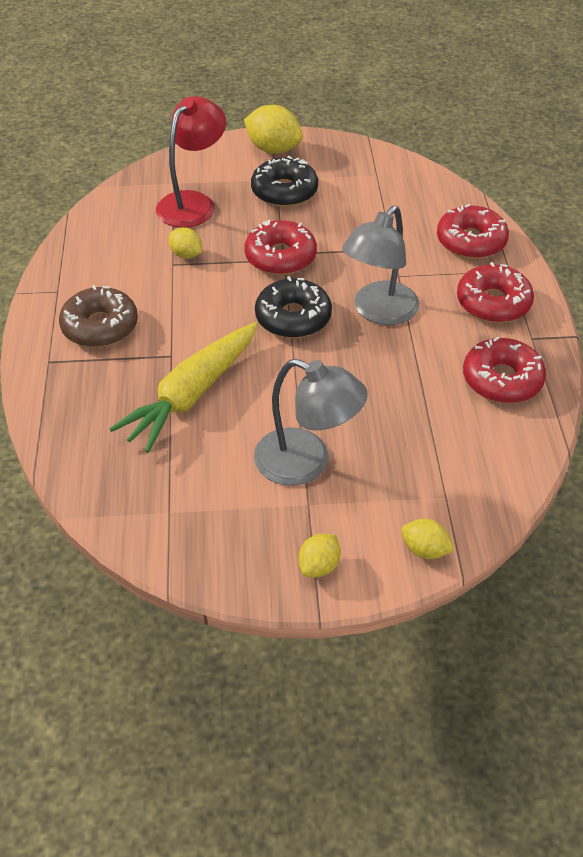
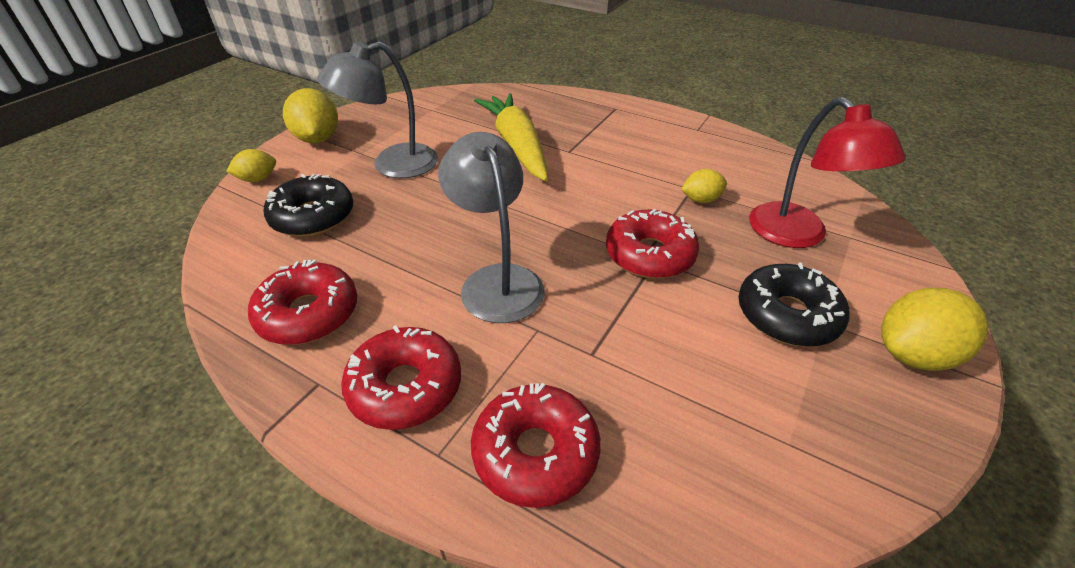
camera: 125 degrees right, 5 degrees down
(100, 326) = (634, 134): brown donut -> none
(293, 317) = (548, 223): black donut -> black donut (313, 217)
(319, 566) = (317, 139): yellow lemon -> yellow lemon, size x1.73

